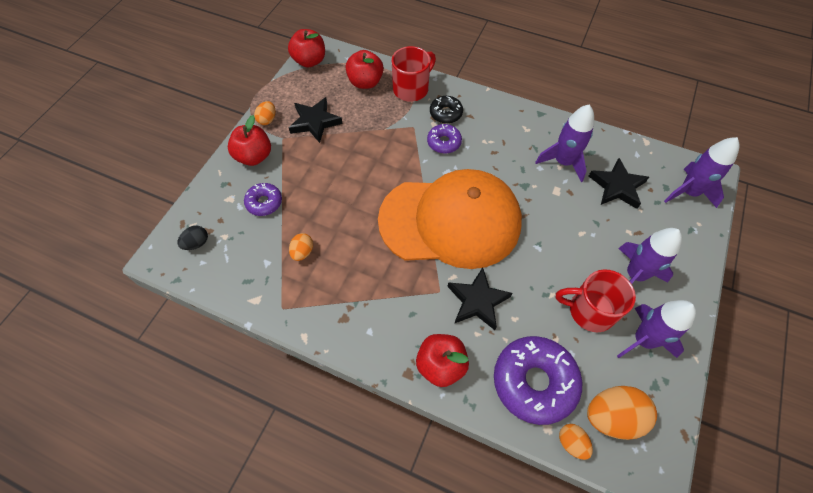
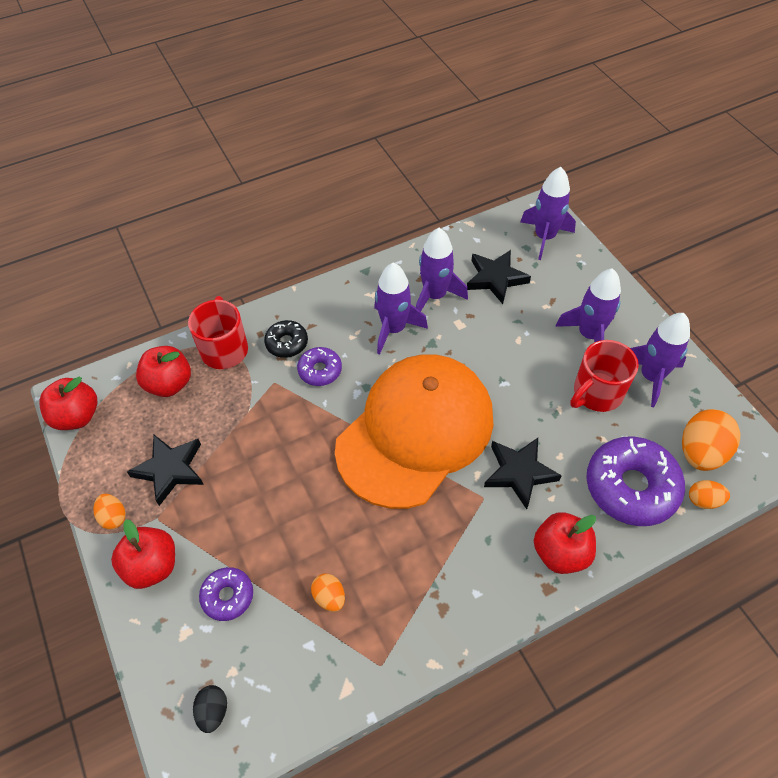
camera: 50 degrees left, 5 degrees down
(513, 158) = (393, 329): none -> purple rocket

